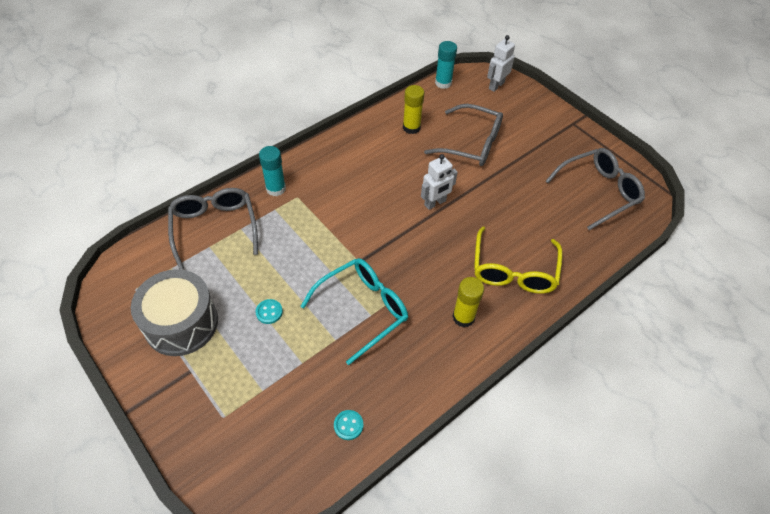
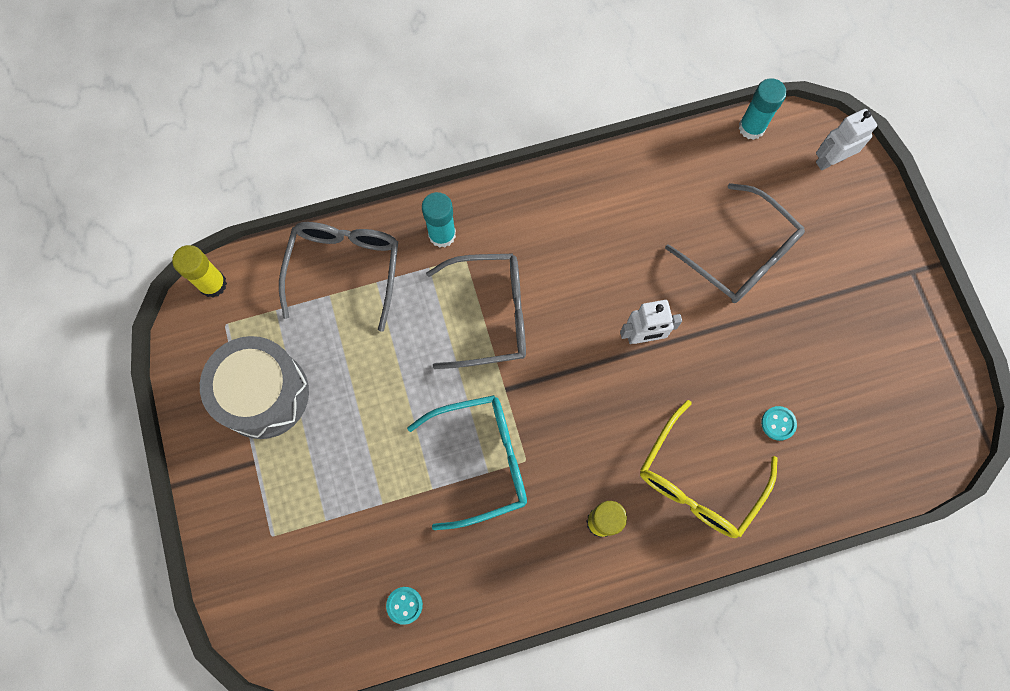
camera: 25 degrees right, 20 degrees up
(269, 312) = (369, 419): turquoise button -> turquoise button (778, 423)
(411, 127) = (667, 195): yellow glue stick -> yellow glue stick (213, 284)
(598, 192) = (883, 404): grey glasses -> grey glasses (490, 315)

